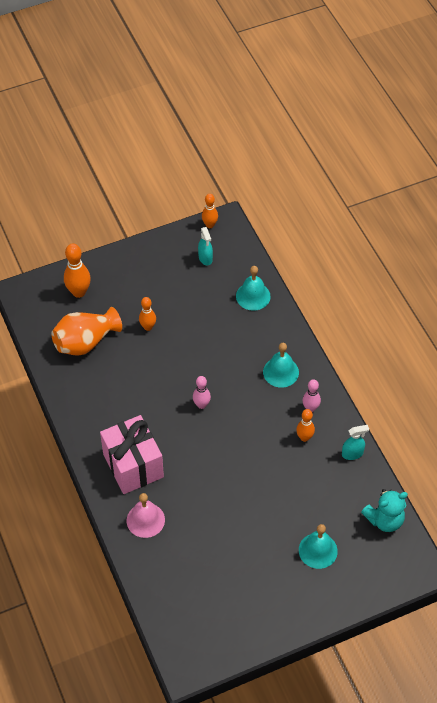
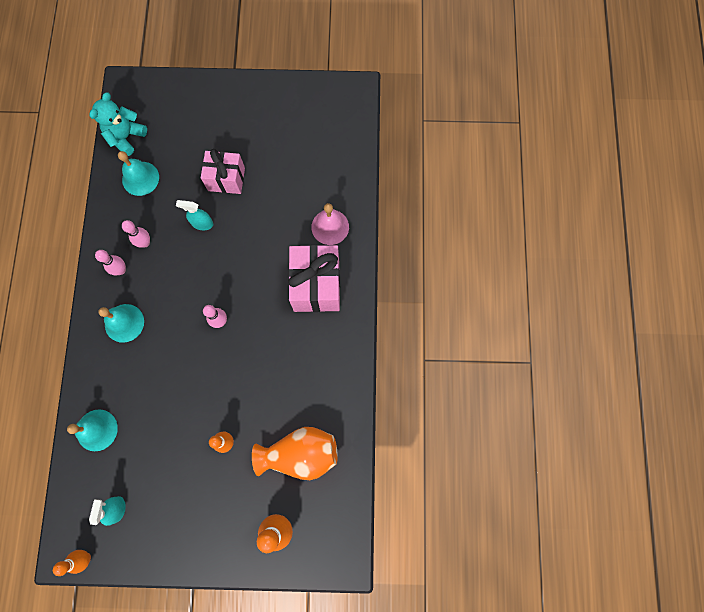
camera: 155 degrees left, 20 degrees up
(266, 522) = (226, 179): none -> pink gift
(304, 437) = (145, 243): orange bowling pin -> pink bowling pin
(318, 550) = (198, 136): turquoise bell -> turquoise bell (140, 178)
(352, 453) = (113, 208): turquoise spray bottle -> turquoise spray bottle (202, 223)
(384, 520) = (126, 137): turquoise teddy bear -> turquoise teddy bear turned 60 degrees counterclockwise

